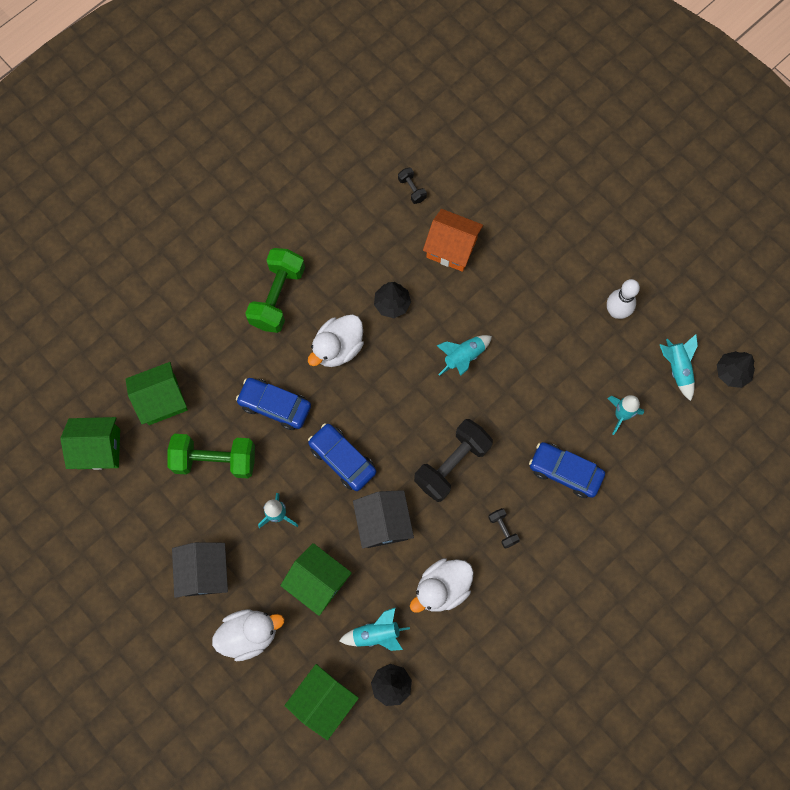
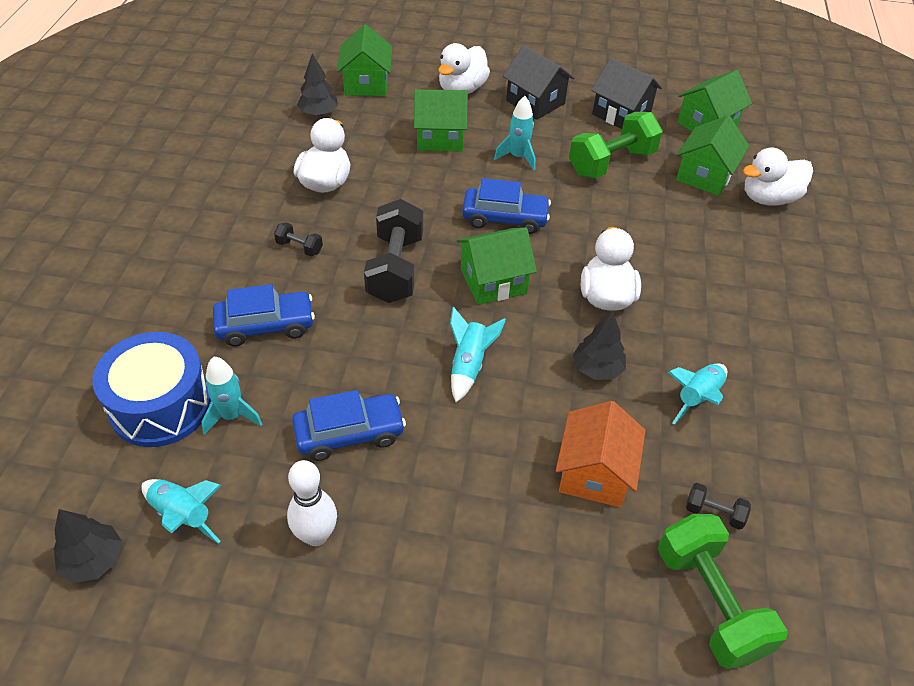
camera: 140 degrees right, 25 degrees down
(143, 348) = (768, 198): none -> white duck
(275, 406) = (608, 222): blue car -> blue car (349, 433)
(277, 297) = (714, 304): green dumbbell -> green dumbbell (709, 602)
(376, 634) = (359, 132): turquoise rocket -> turquoise rocket (697, 398)
(383, 523) = (421, 196): black house -> black house (621, 114)
(397, 409) = (493, 281): none -> green house
(451, 248) = (594, 473): orange house -> orange house turned 60 degrees counterclockwise
(657, 451) = (160, 405): none -> blue drum

